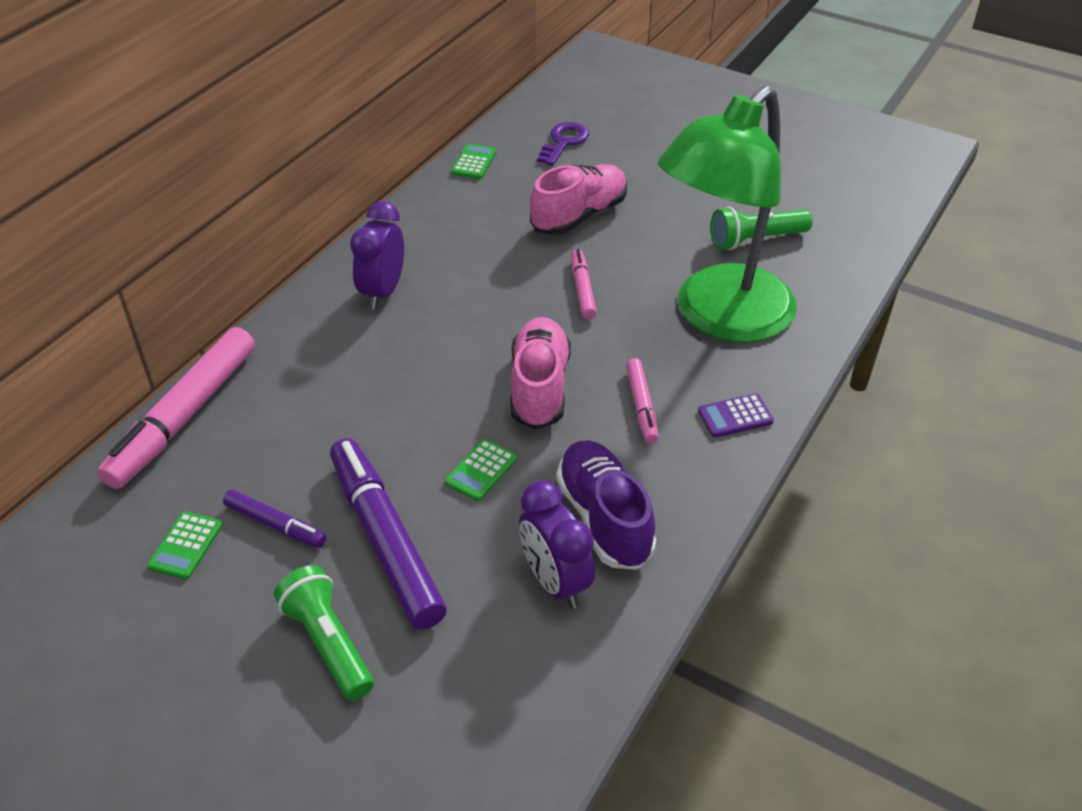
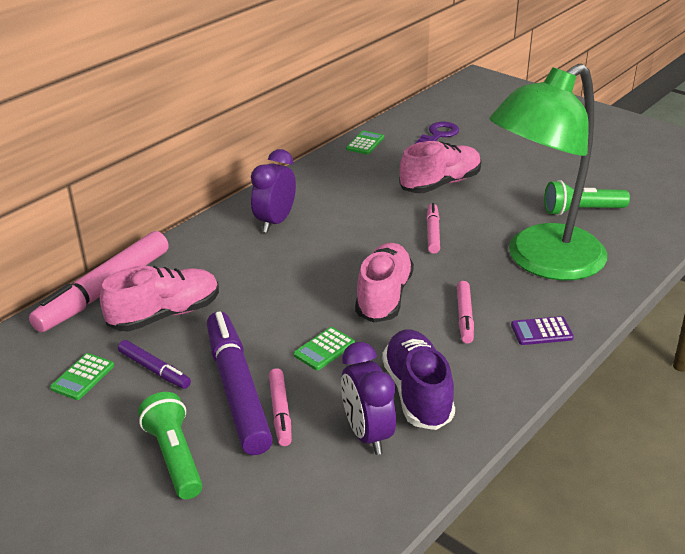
camera: 10 degrees right, 10 degrees down
(271, 444) = (165, 315): none -> pink shoe
(444, 564) = (280, 412): none -> pink marker

